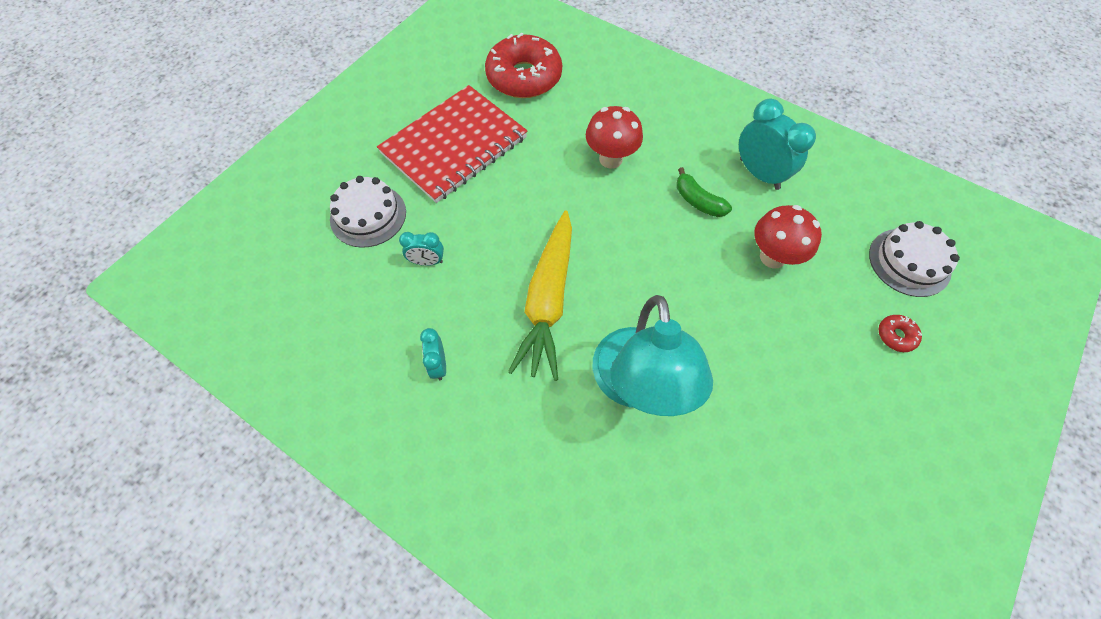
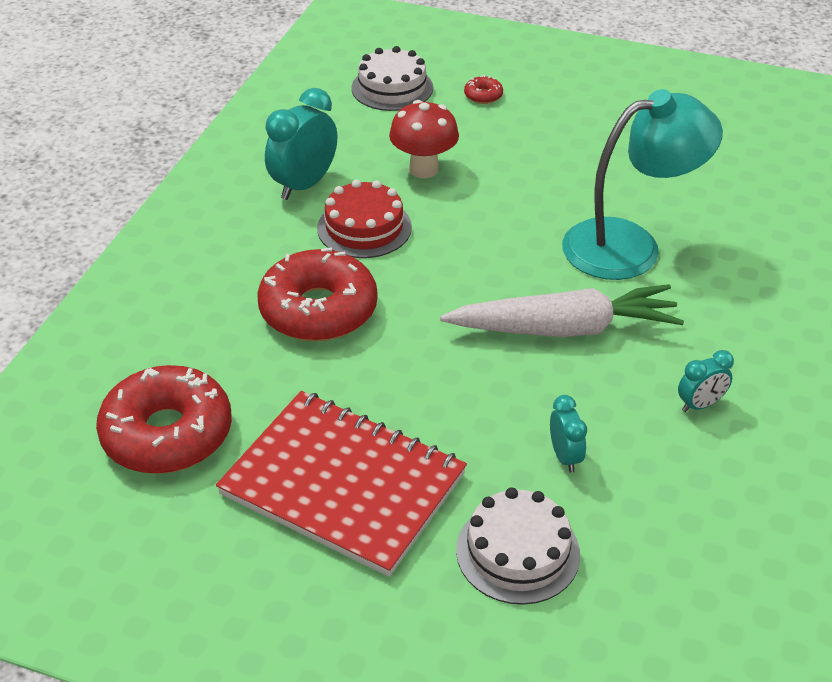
camera: 105 degrees left, 20 degrees down
(548, 300) = (564, 329): yellow carrot -> white carrot
(610, 159) = (318, 310): red mushroom -> red donut
(698, 201) = (364, 228): green banana -> red cake

